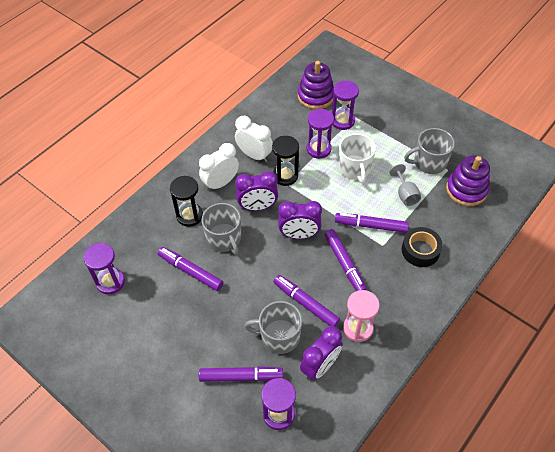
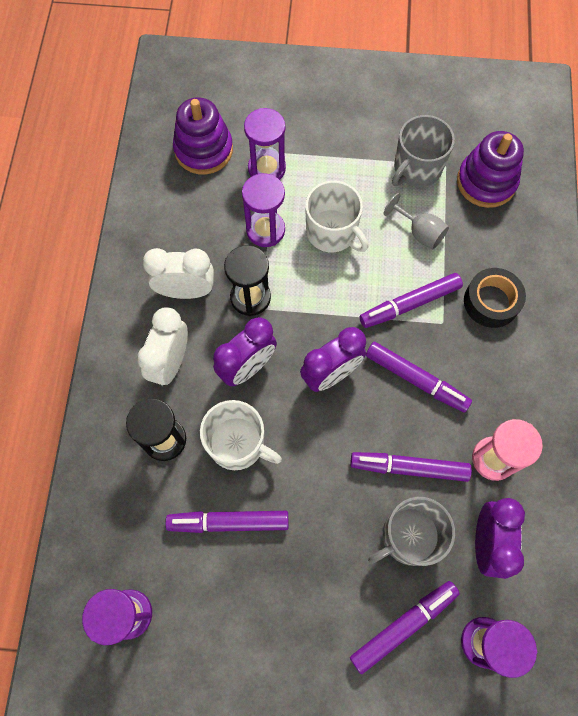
camera: 35 degrees left, 15 degrees up
(224, 239) = (238, 444): grey mug -> white mug

